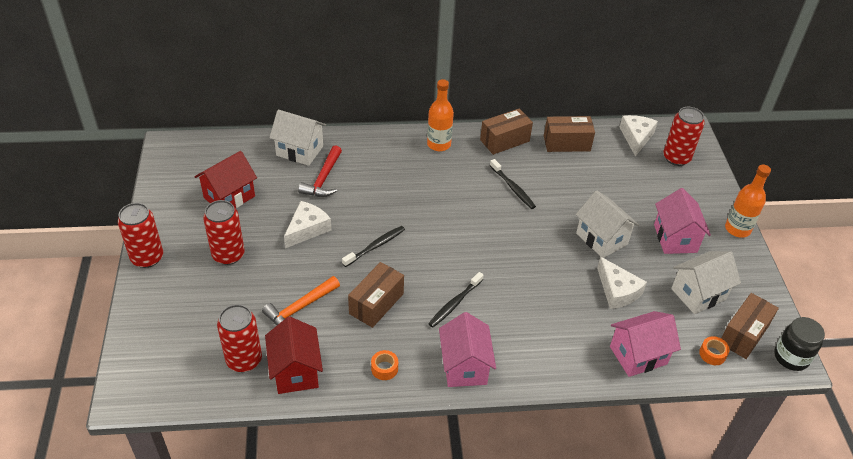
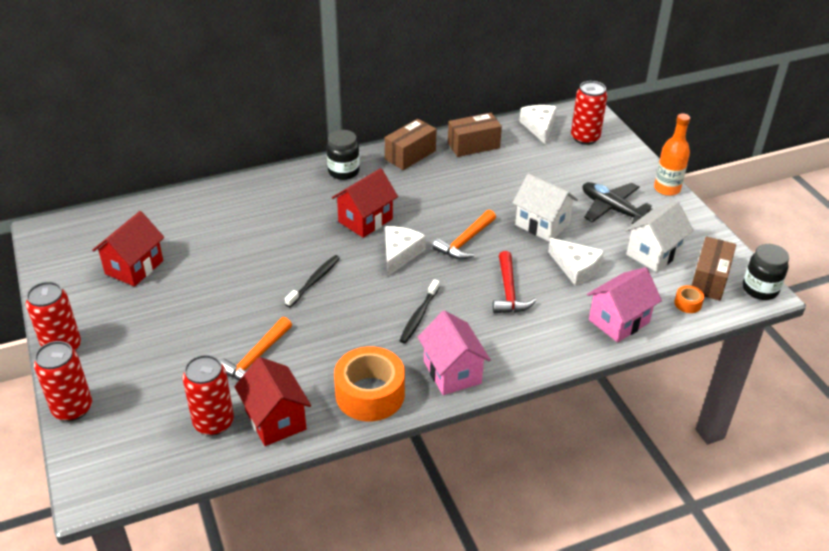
camera: 15 degrees left, 5 degrees down
(228, 255) = (155, 324): red can -> red can (72, 408)
(299, 151) = (196, 207): white house -> none
(307, 229) = (234, 280): white cheese -> white cheese (400, 254)
(323, 179) = (233, 228): red hammer -> red hammer (509, 291)
(376, 303) = (337, 335): brown box -> none
(384, 368) = (370, 394): orange tape -> orange tape, size x2.34
(439, 144) = (343, 172): orange bottle -> black jar
(441, 197) = (365, 220): none -> red house
(513, 188) = (435, 197): black toothbrush -> none
(523, 239) = (465, 241): none -> orange hammer
(675, 238) = (612, 209): pink house -> black plane

